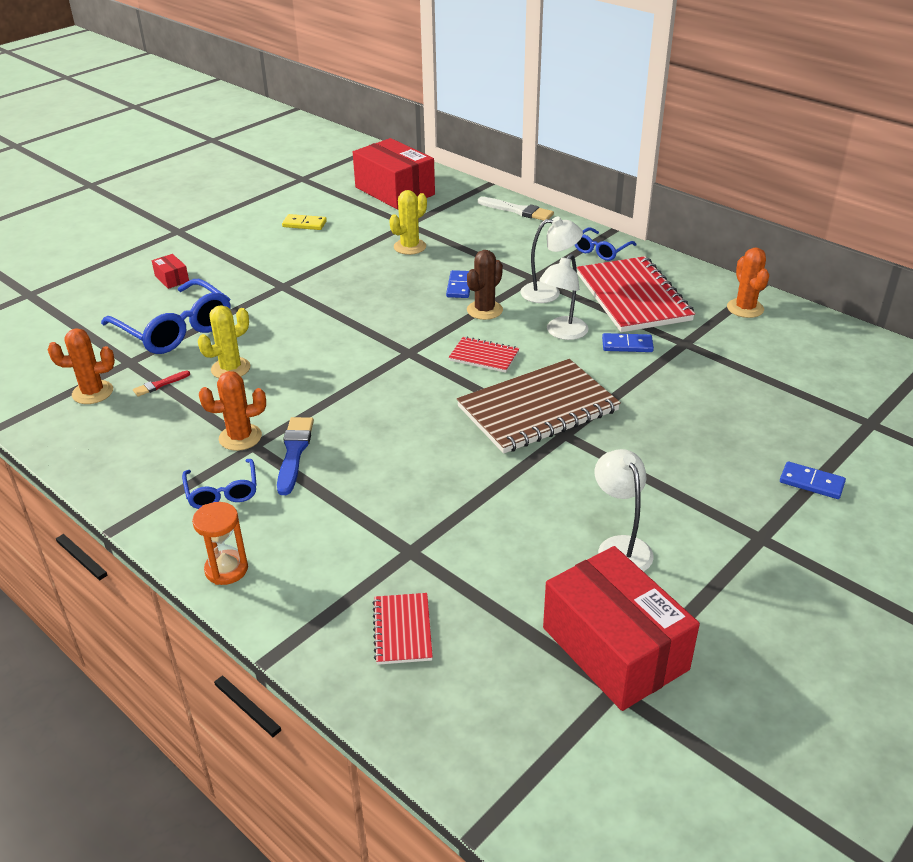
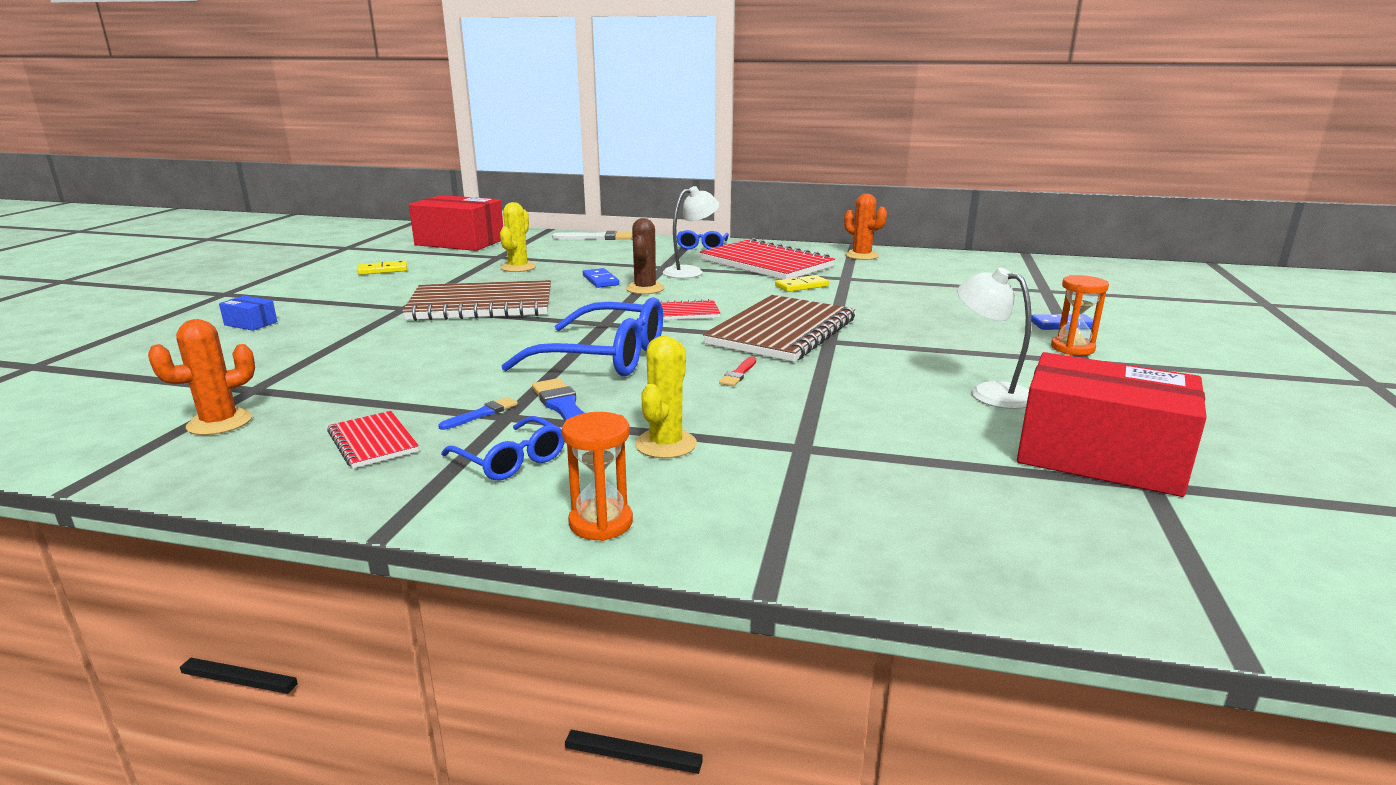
camera: 30 degrees left, 15 degrees down
(159, 385) = (319, 398): red brush -> red brush (738, 374)
(172, 279) = (251, 323): red box -> blue box
(174, 329) = (294, 355): blue glasses -> blue glasses (603, 357)
(230, 368) = (406, 369): yellow cactus -> yellow cactus (665, 444)
(240, 437) = (481, 414): orange cactus -> blue brush
(339, 298) = (481, 305): none -> brown notebook
(402, 630) = (886, 508): red notebook -> red notebook (373, 442)
(562, 333) = (736, 289): white lamp -> none
(627, 345) = (801, 286): blue domino -> yellow domino
(773, 518) = (1072, 348): none -> orange hourglass

